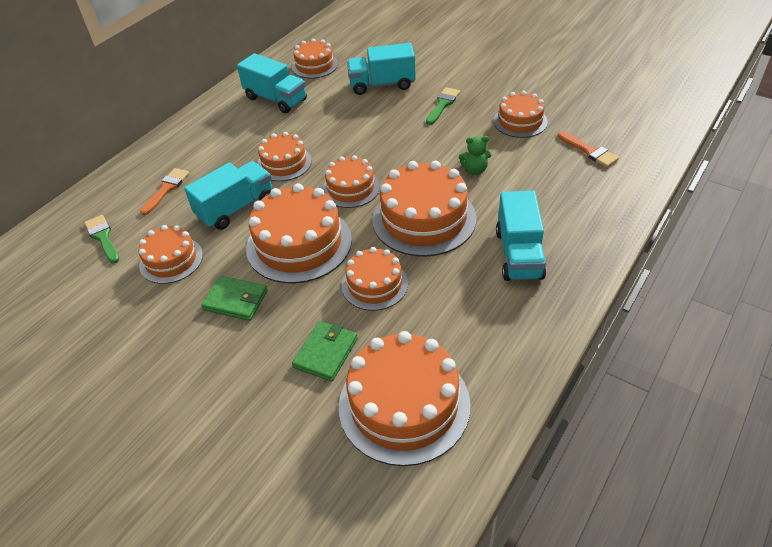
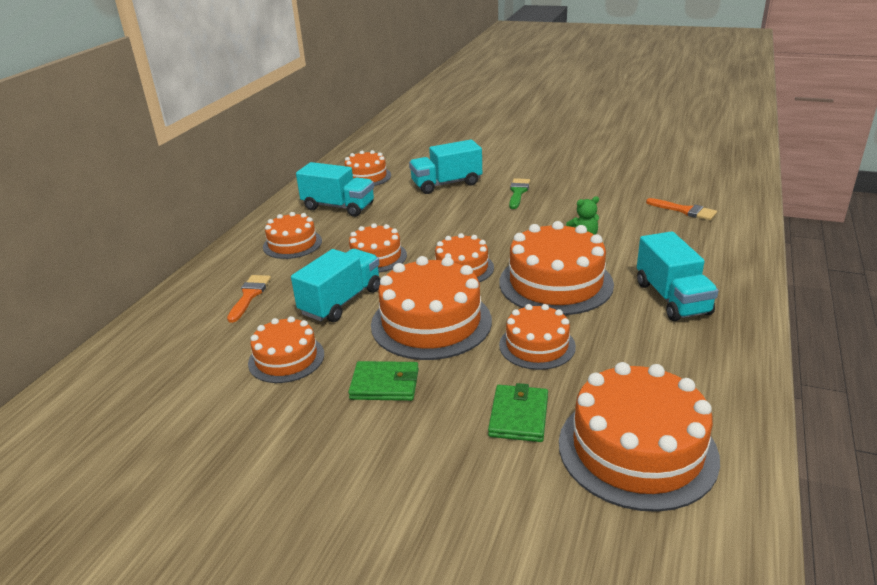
camera: 15 degrees left, 15 degrees down
(103, 237) = (190, 349): green brush -> none
(520, 121) = (603, 196): orange cake -> orange cake (292, 244)

